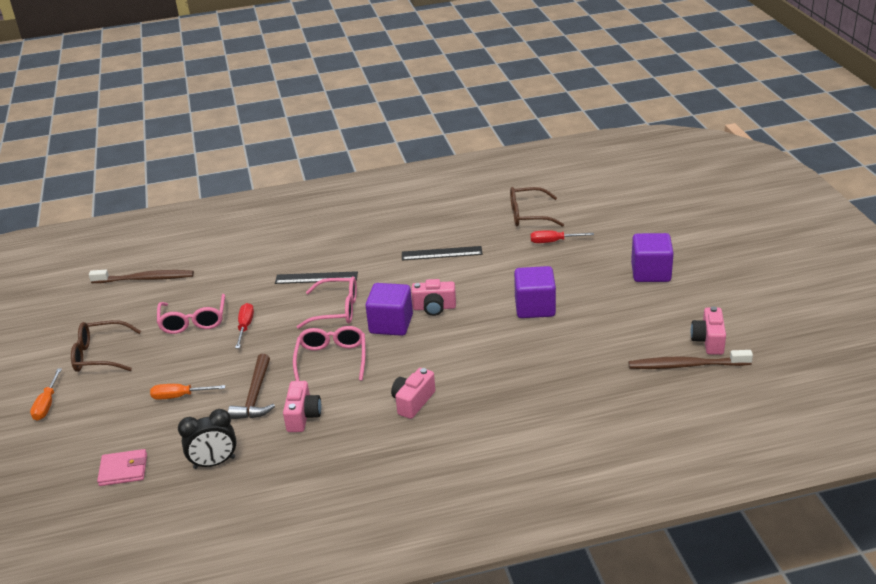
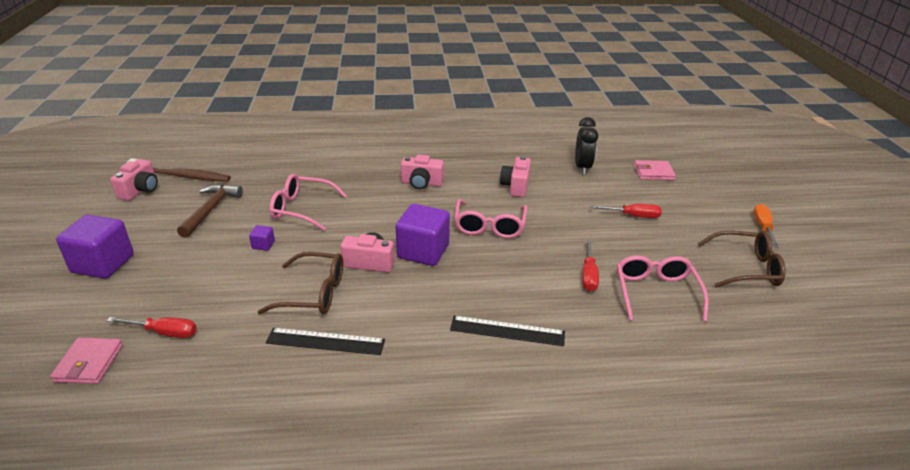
camera: 175 degrees left, 0 degrees up
(145, 279) = (765, 377): brown toothbrush -> none
(180, 396) = (633, 216): orange screwdriver -> red screwdriver
(214, 463) = (582, 168): black clock -> black clock turned 105 degrees clockwise
(255, 396) = (560, 206): brown hammer -> brown hammer (210, 210)
(336, 310) = (482, 278): pink glasses -> pink glasses (302, 209)
(413, 402) = (421, 183): pink camera -> pink camera turned 60 degrees clockwise
(529, 215) = (150, 396): brown glasses -> brown glasses (313, 293)
(535, 307) = (263, 245): purple cube -> purple cube, size x0.43
(583, 221) = (89, 363): none -> pink wallet

